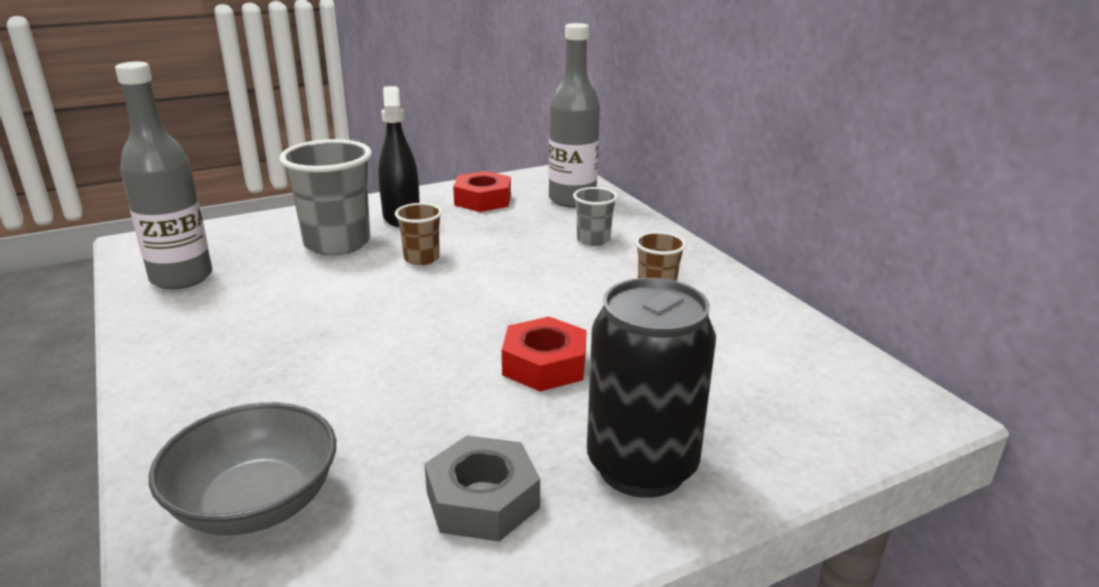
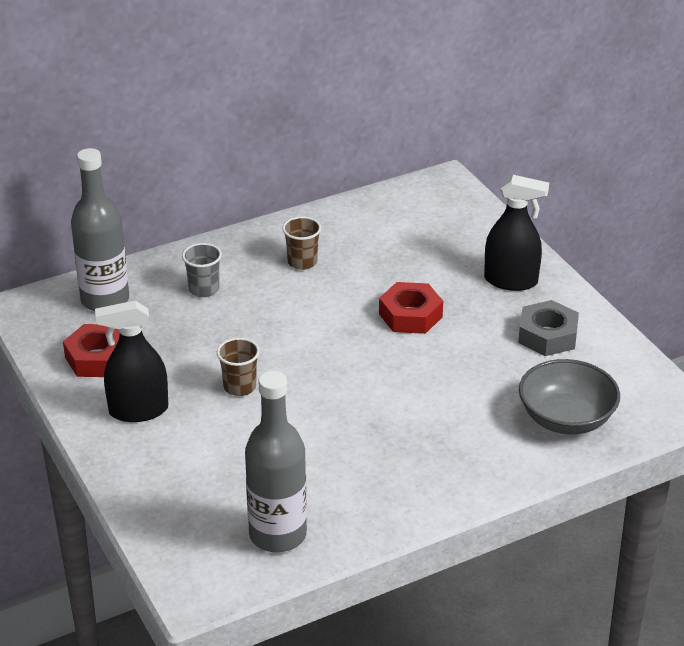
camera: 90 degrees left, 10 degrees up
(337, 243) = (203, 445): grey cup -> none
(641, 467) = (511, 281): black can -> black spray bottle

